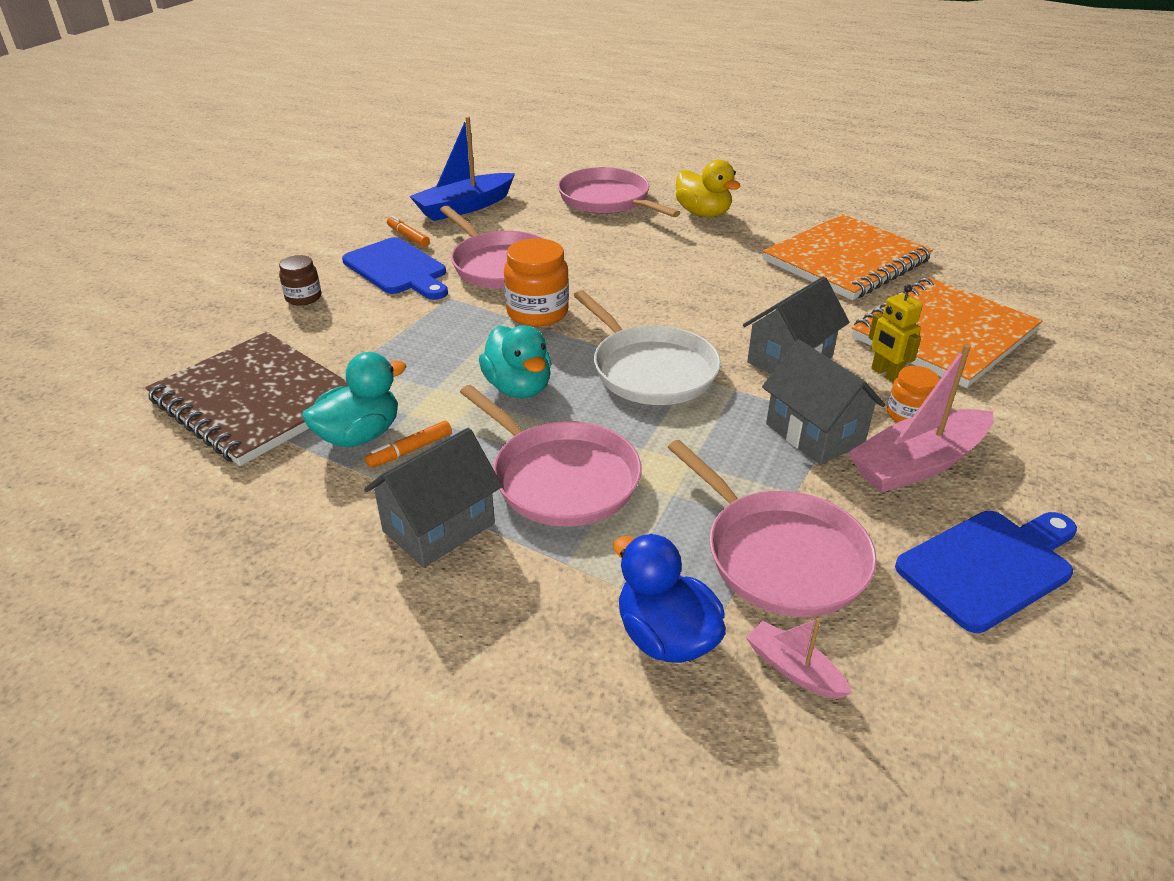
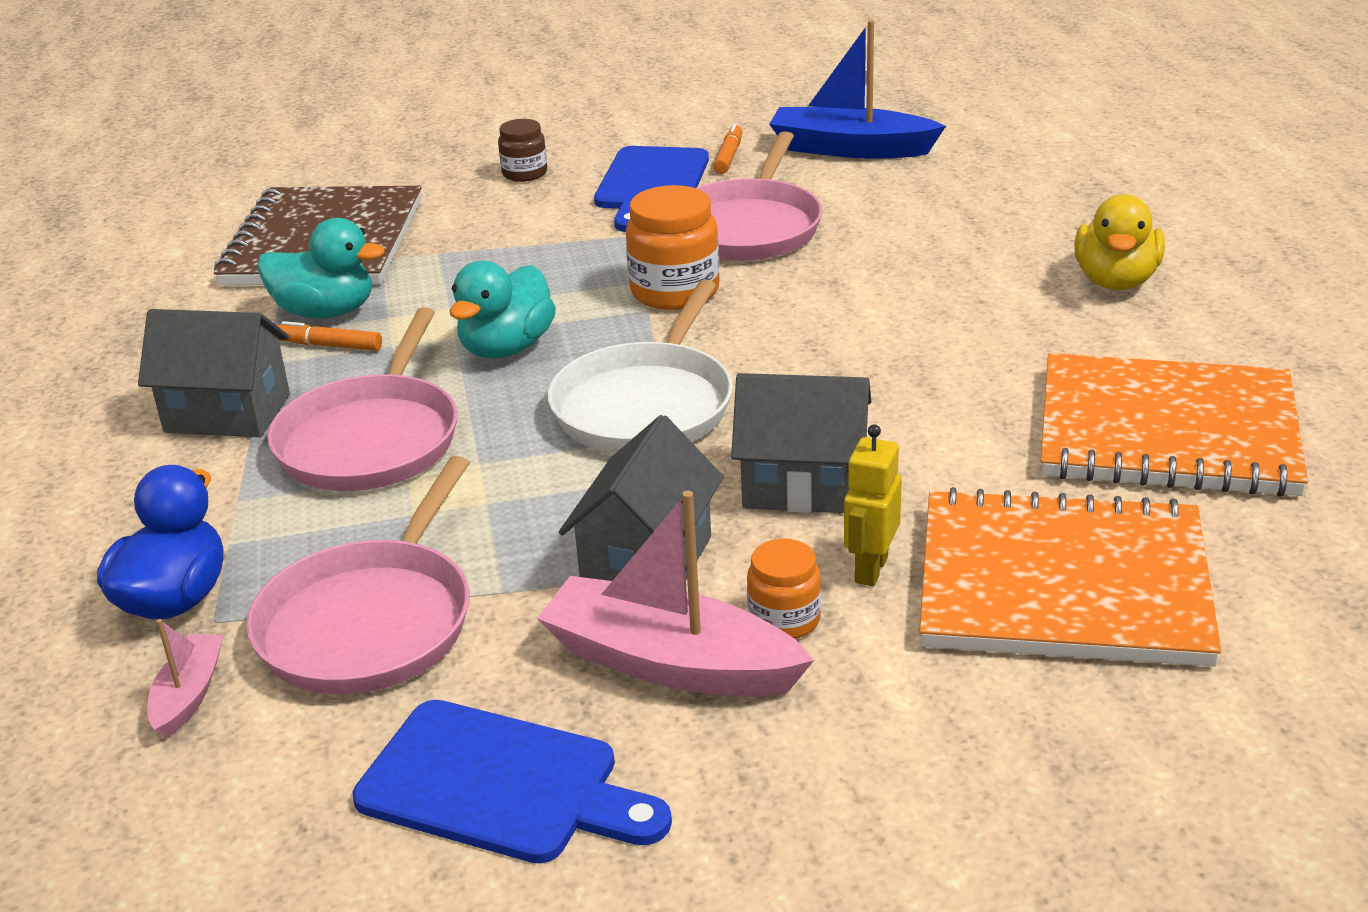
camera: 55 degrees right, 5 degrees down
(607, 200) = (1031, 211): pink pan -> none

